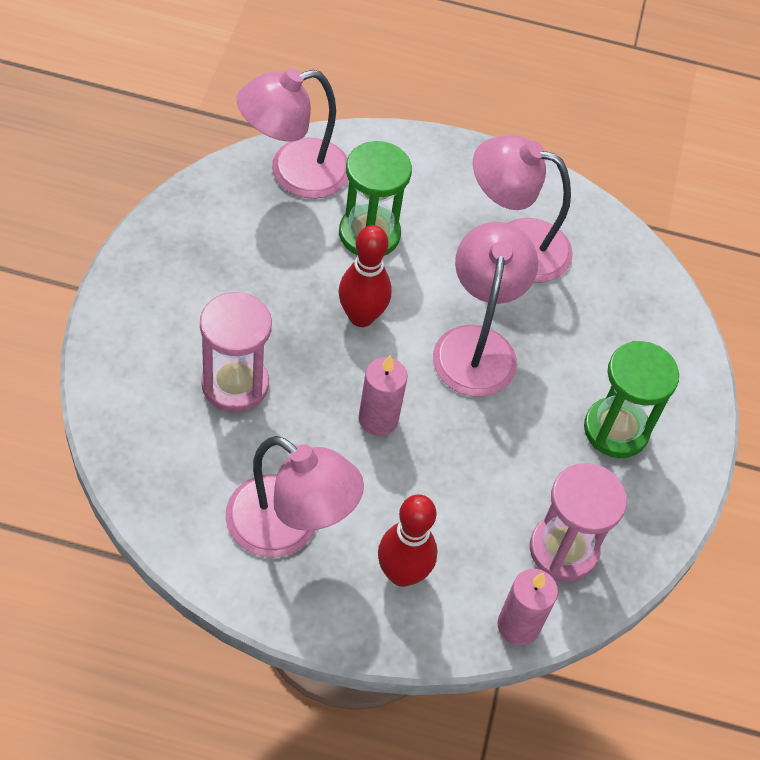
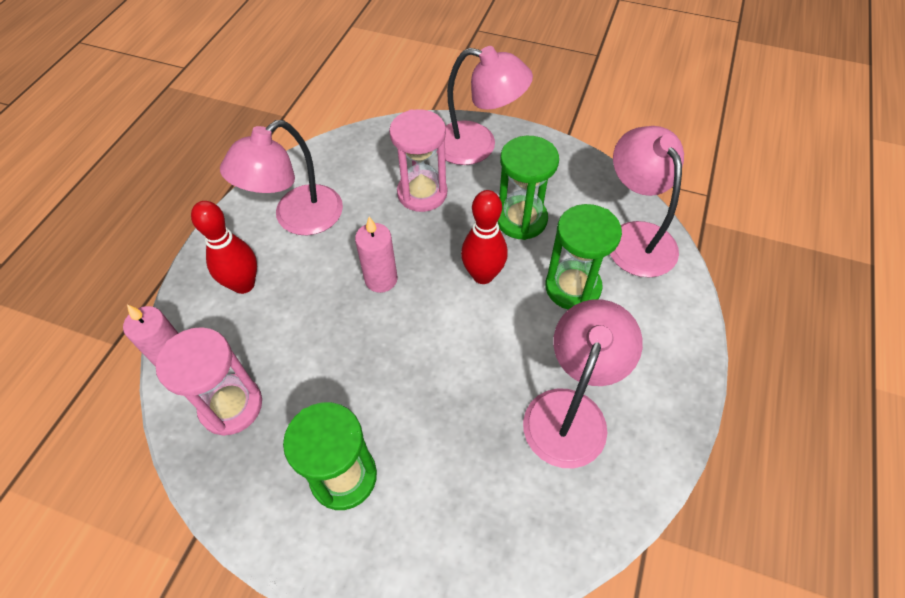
camera: 105 degrees right, 0 degrees up
(274, 278) = (521, 219): none -> green hourglass
(476, 345) = (450, 361): pink lamp -> pink lamp (478, 146)

